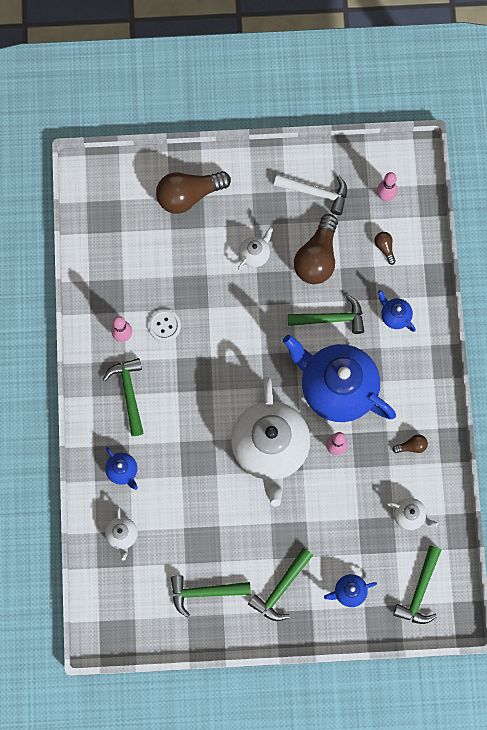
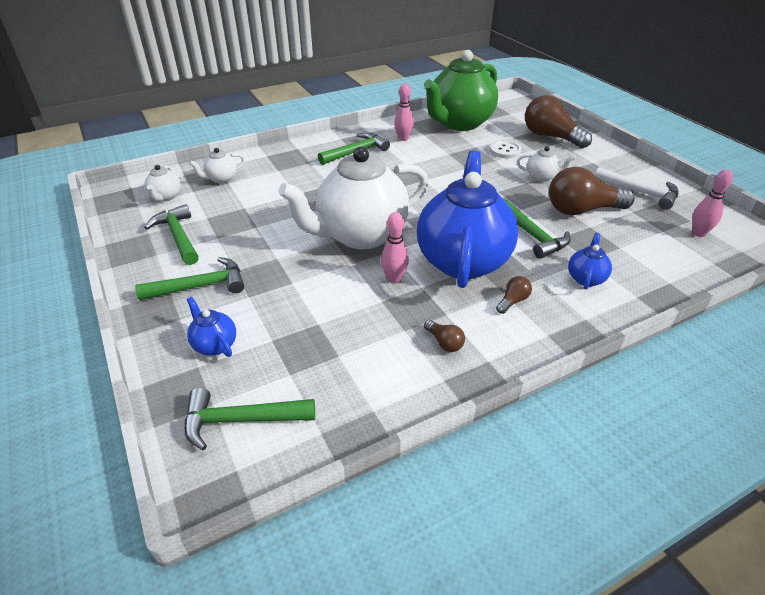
camera: 65 degrees right, 35 degrees down
(117, 264) = (459, 123): none -> green teapot
(122, 471) = (283, 165): blue teapot -> none
(164, 326) = (430, 153): white button -> white button (505, 150)
(281, 588) = (200, 286): green hammer -> green hammer turned 150 degrees clockwise
(315, 193) = (640, 192): white hammer -> white hammer turned 45 degrees counterclockwise
(384, 248) = (647, 249): brown light bulb -> brown light bulb (512, 301)
(409, 516) = (349, 371): white teapot -> white teapot (165, 197)

